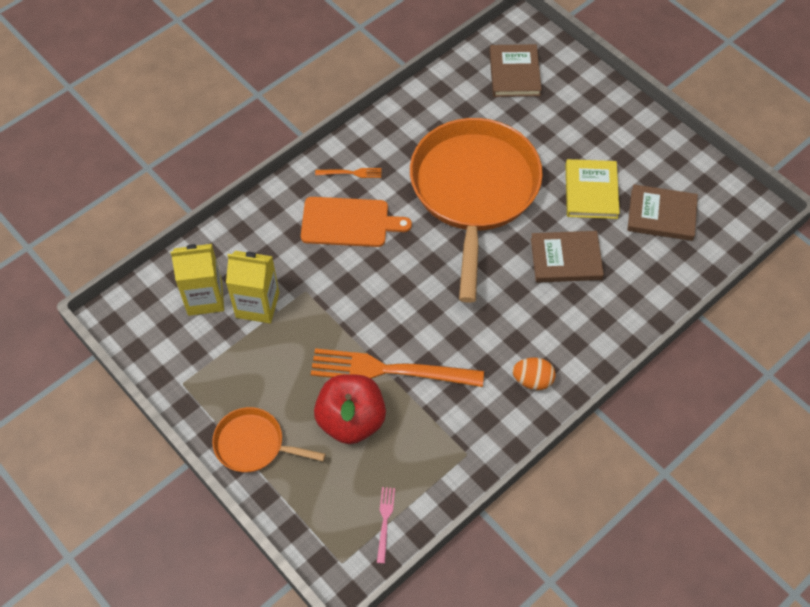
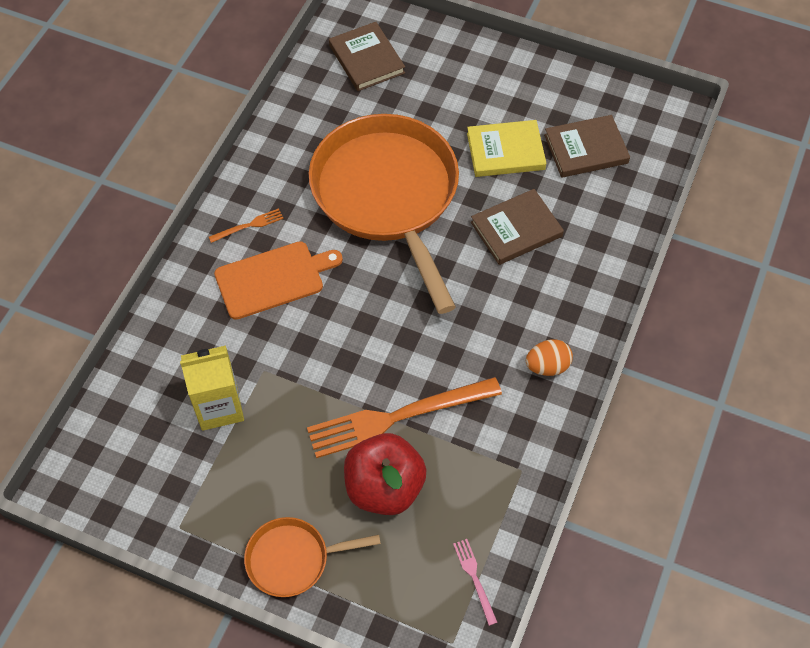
camera: 25 degrees left, 0 degrees up
(205, 298) = (156, 423): yellow carton -> none
(591, 191) = (505, 151): yellow book -> yellow book turned 75 degrees counterclockwise

